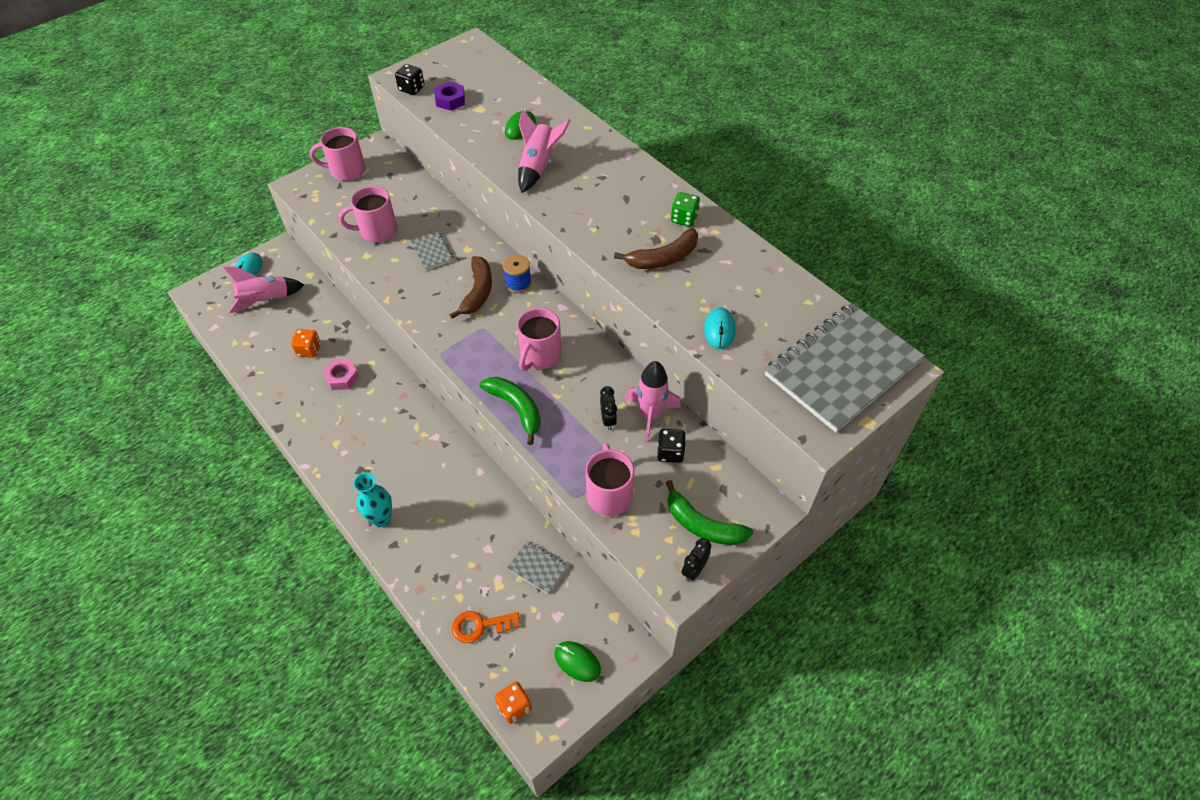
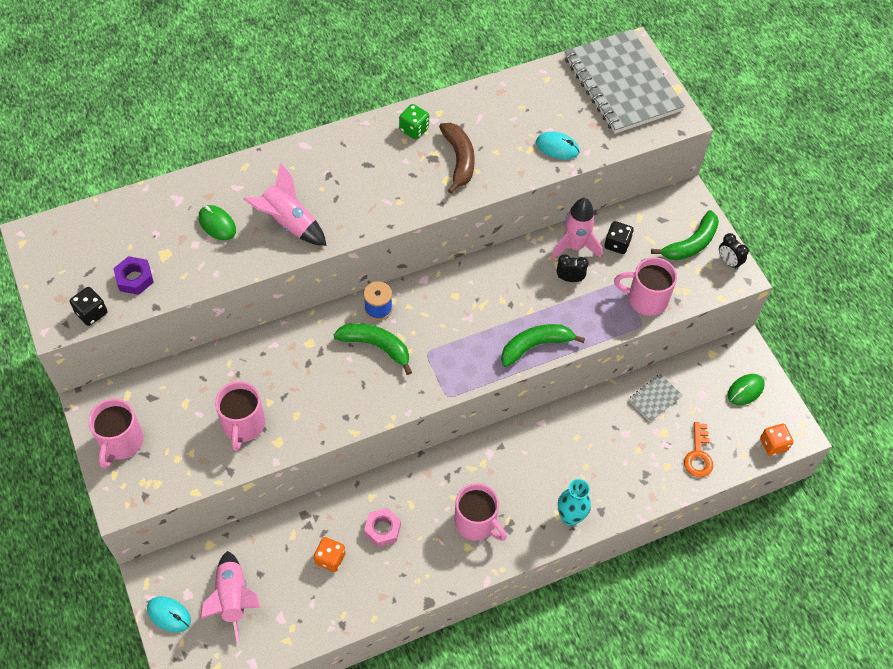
camera: 75 degrees left, 5 degrees up
(432, 252) = (300, 377): grey notebook -> none
(477, 292) = (376, 346): brown banana -> green banana
(540, 355) = (479, 312): pink mug -> pink mug (476, 522)

